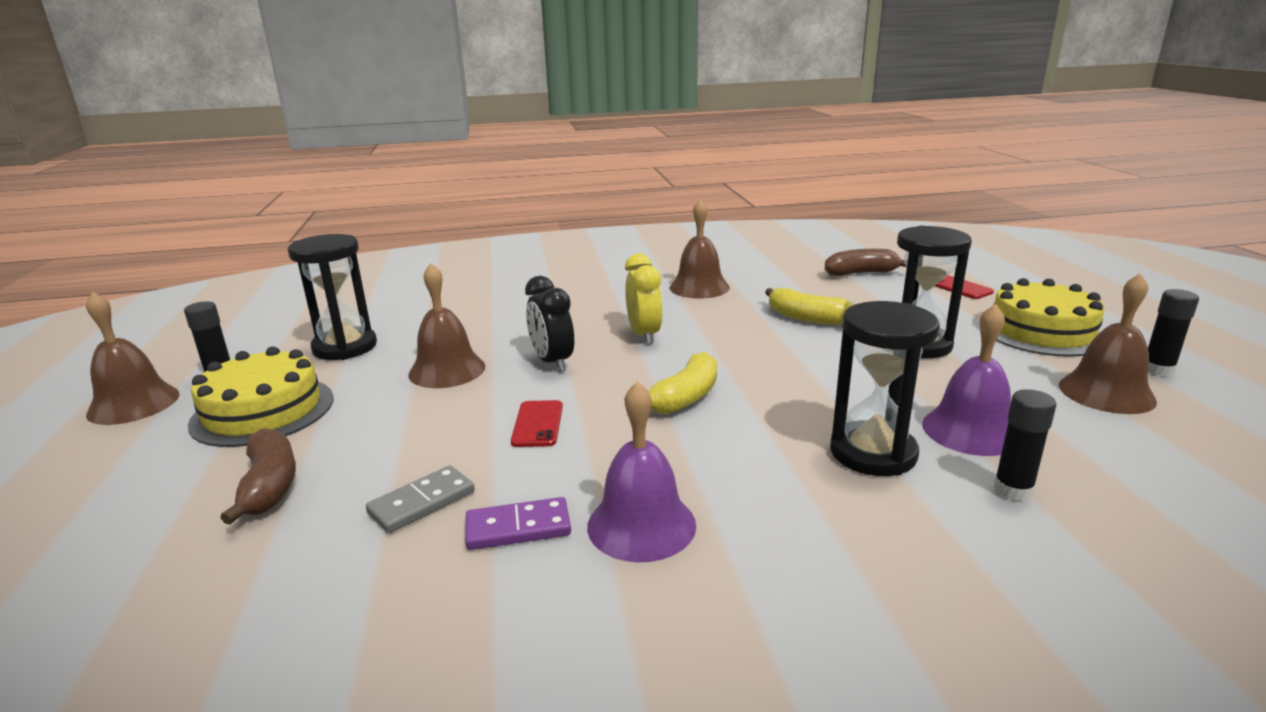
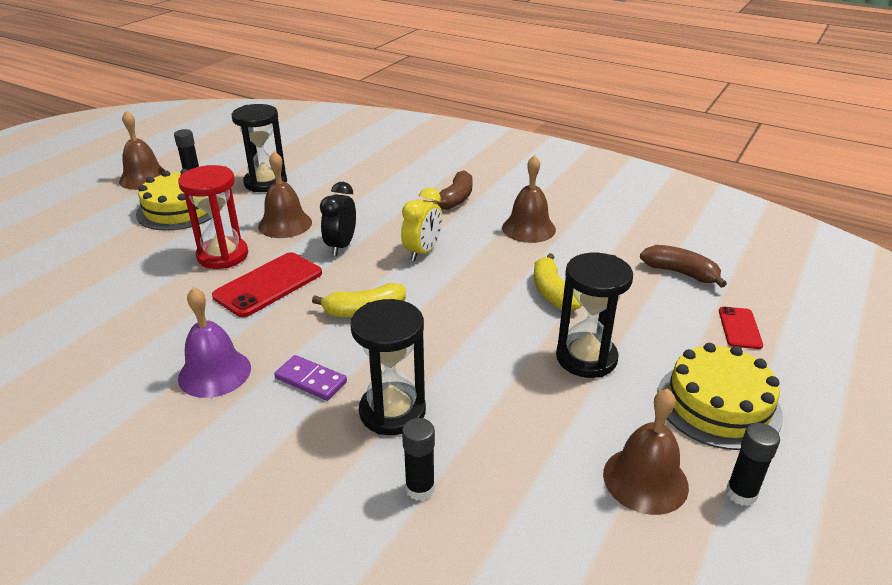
camera: 40 degrees right, 10 degrees up
(270, 486) = (125, 256): brown banana -> brown banana (455, 199)
(422, 425) = (223, 255): none -> red hourglass
(422, 502) = (159, 301): grey domino -> none
(518, 527) = (170, 339): purple domino -> purple domino (311, 380)
(538, 424) = (268, 285): red phone -> red phone, size x1.80
(970, 430) = (480, 438): purple bell -> none

